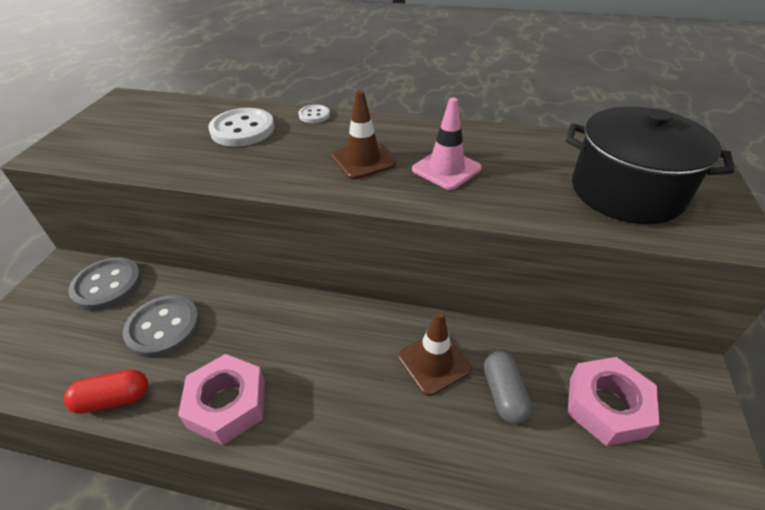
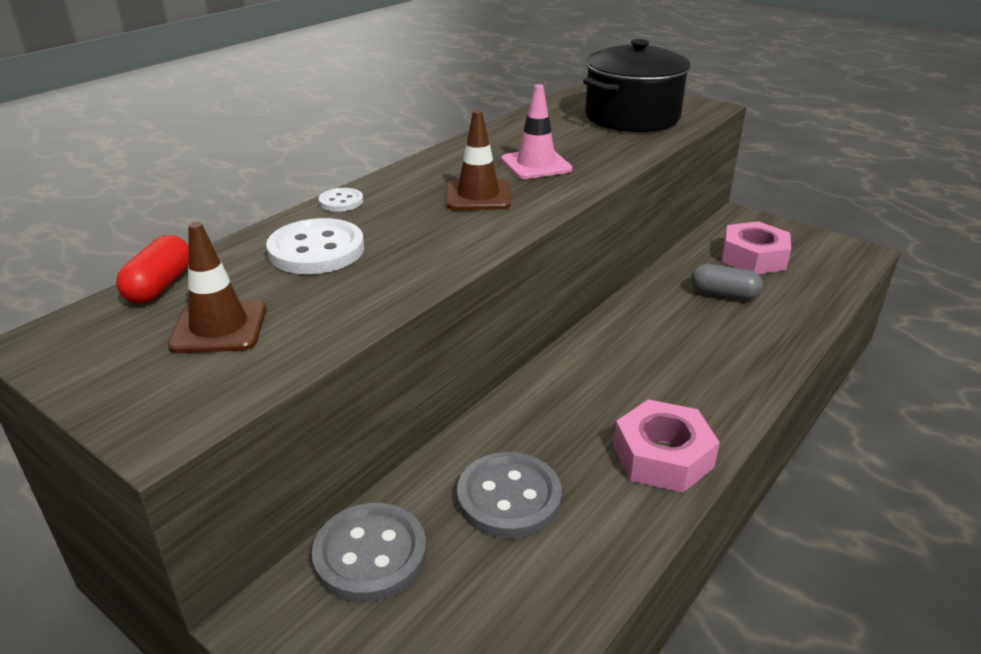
camera: 65 degrees left, 10 degrees down
(113, 399) = (609, 556): red capsule -> red capsule (160, 286)
(434, 363) = (674, 316): brown traffic cone -> brown traffic cone (219, 327)

